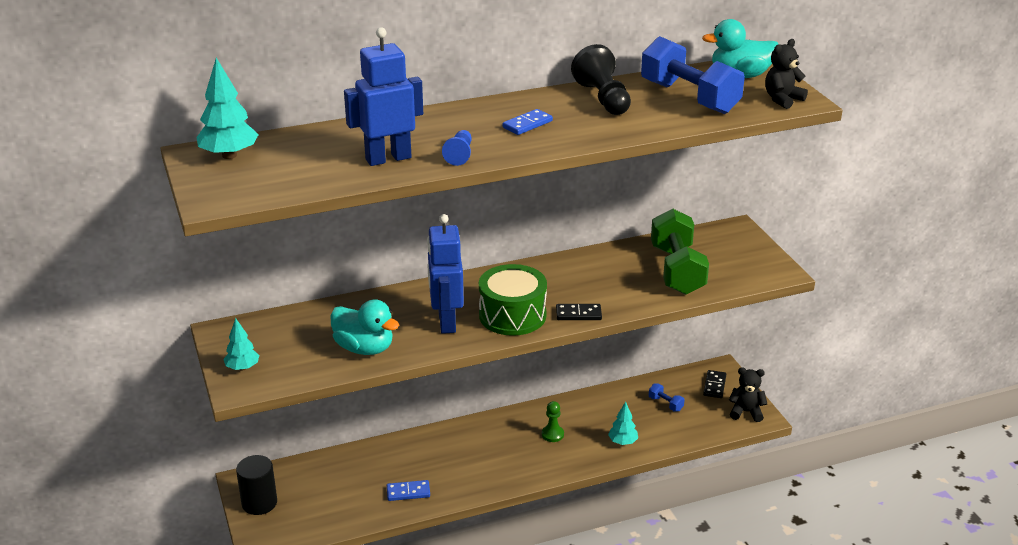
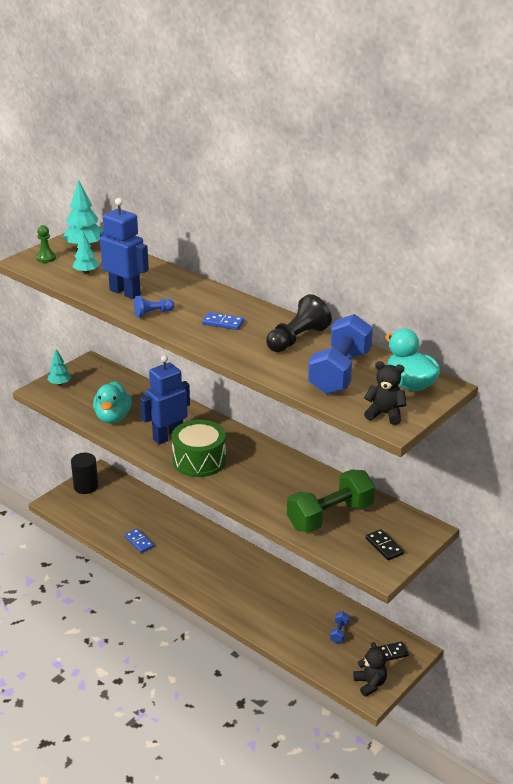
camera: 60 degrees right, 0 degrees up
(552, 434) = (251, 585): green pawn -> green pawn (46, 258)
(578, 314) = (226, 488): black domino -> black domino (384, 546)
(622, 442) = (272, 624): turquoise tree -> turquoise tree (86, 272)

